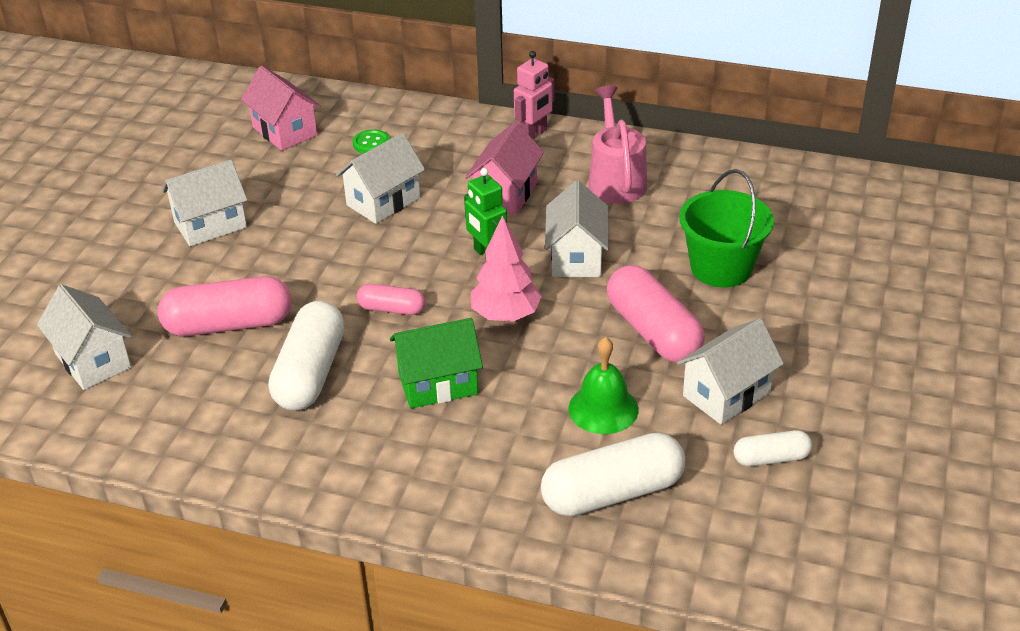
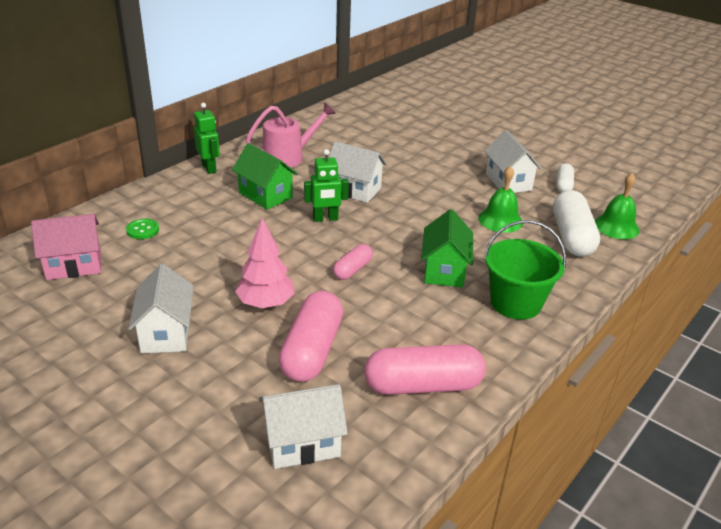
camera: 70 degrees left, 5 degrees down
(310, 373) = (399, 322): white capsule -> none
(383, 201) = (223, 243): white house -> none
(505, 194) = (265, 195): pink house -> green house
(506, 315) = (393, 228): pink tree -> pink tree (266, 303)
(534, 134) = (209, 168): pink robot -> green robot
(615, 179) = (289, 157): pink watering can -> pink watering can turned 135 degrees clockwise
(653, 331) = (443, 186): pink capsule -> pink capsule (423, 385)
(683, 541) = (616, 226): none -> green bell
(721, 268) = (401, 152): green bucket -> green bucket (515, 303)

